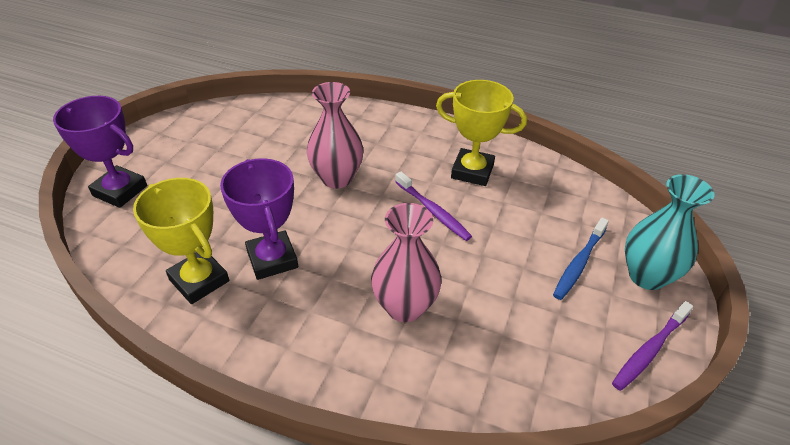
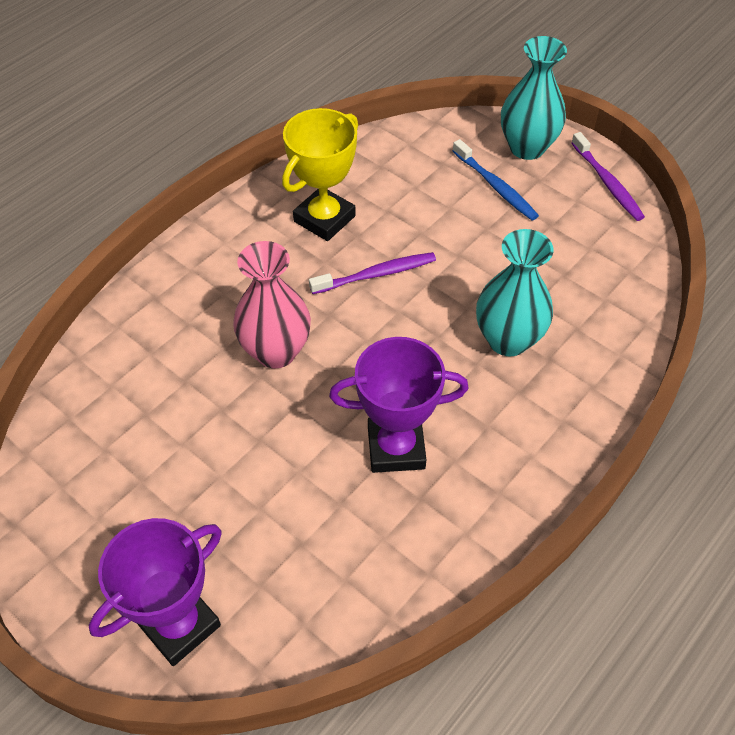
camera: 70 degrees left, 10 degrees up
(199, 280) = (404, 532): yellow trophy -> none
(404, 307) = (508, 340): pink vase -> turquoise vase

